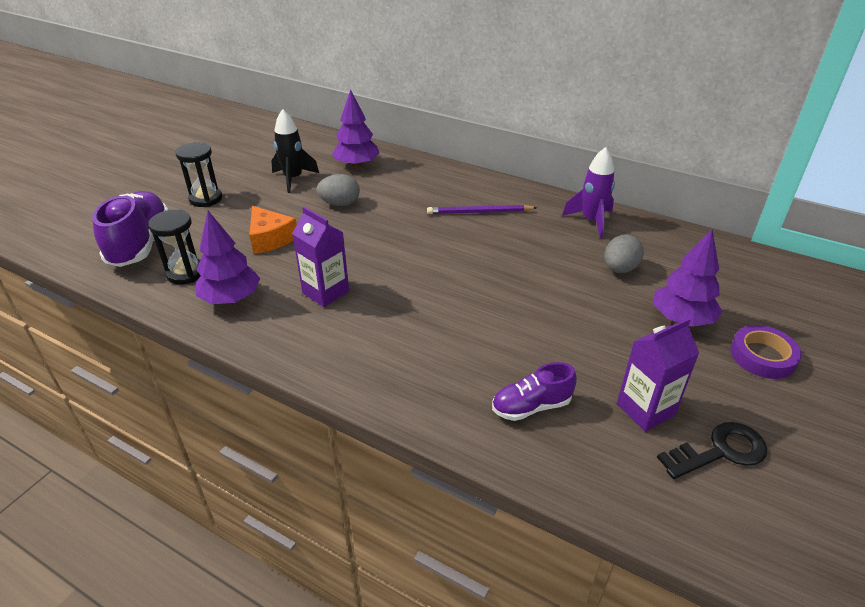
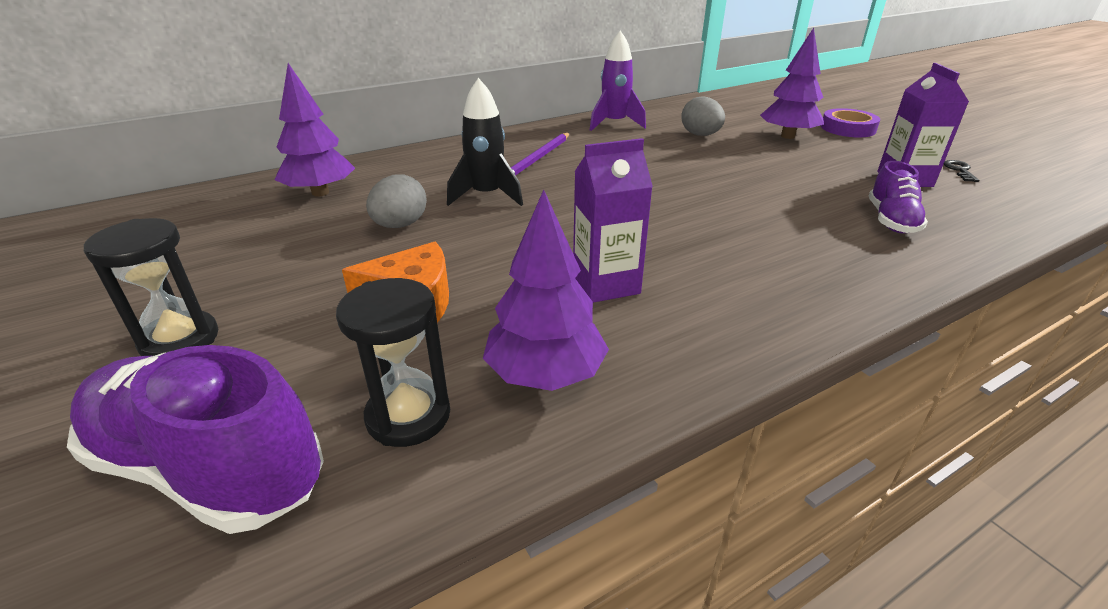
camera: 60 degrees left, 5 degrees down
(293, 179) = (271, 243): black rocket -> black rocket (487, 196)
(720, 451) = (959, 170): black key -> black key, size x0.53

